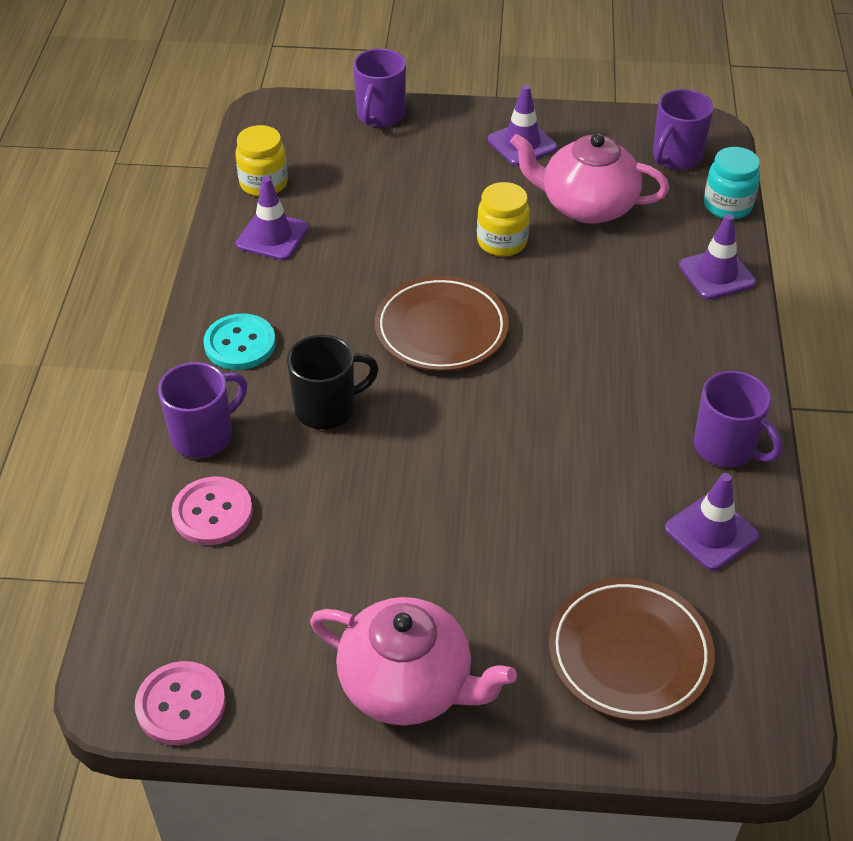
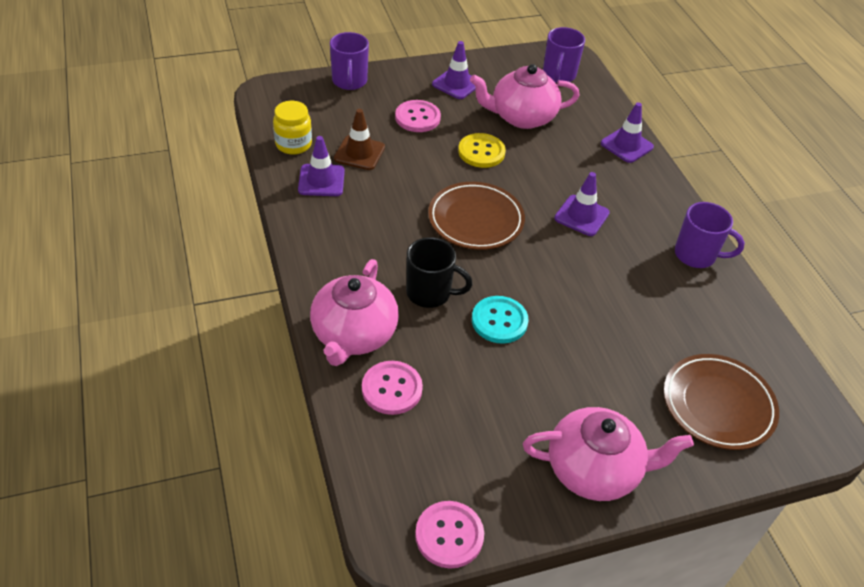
camera: 25 degrees left, 0 degrees up
(204, 436) = (354, 335): purple mug -> pink teapot
(240, 344) = (342, 262): turquoise button -> turquoise button (499, 321)
(327, 408) = (430, 293): black mug -> black mug turned 60 degrees clockwise
(340, 211) = (359, 153): none -> brown traffic cone
(442, 179) = (417, 118): none -> pink button
(502, 242) = (481, 152): yellow jar -> yellow button
(711, 532) = (719, 312): purple traffic cone -> purple traffic cone (581, 216)
(727, 206) = (607, 100): turquoise jar -> none

